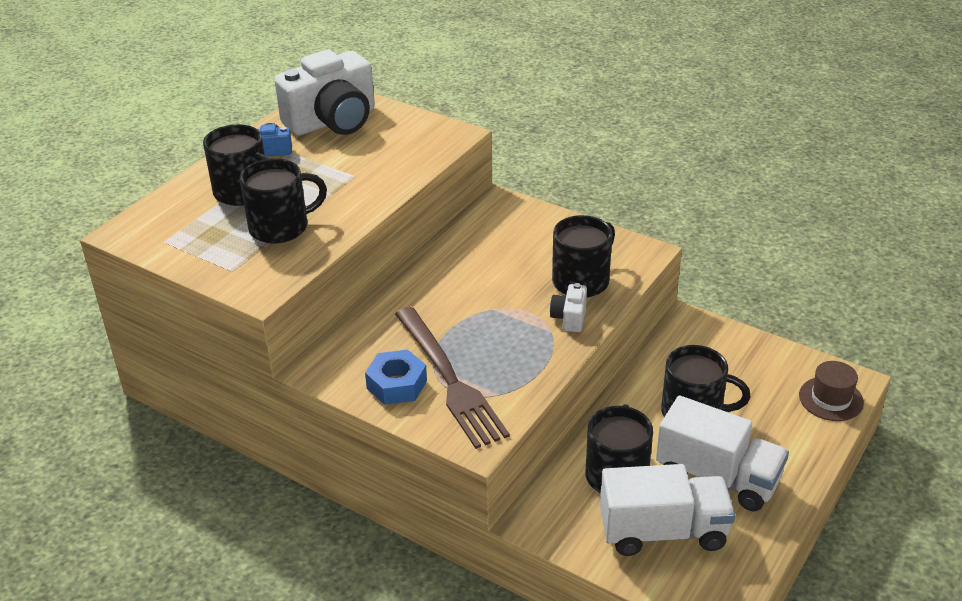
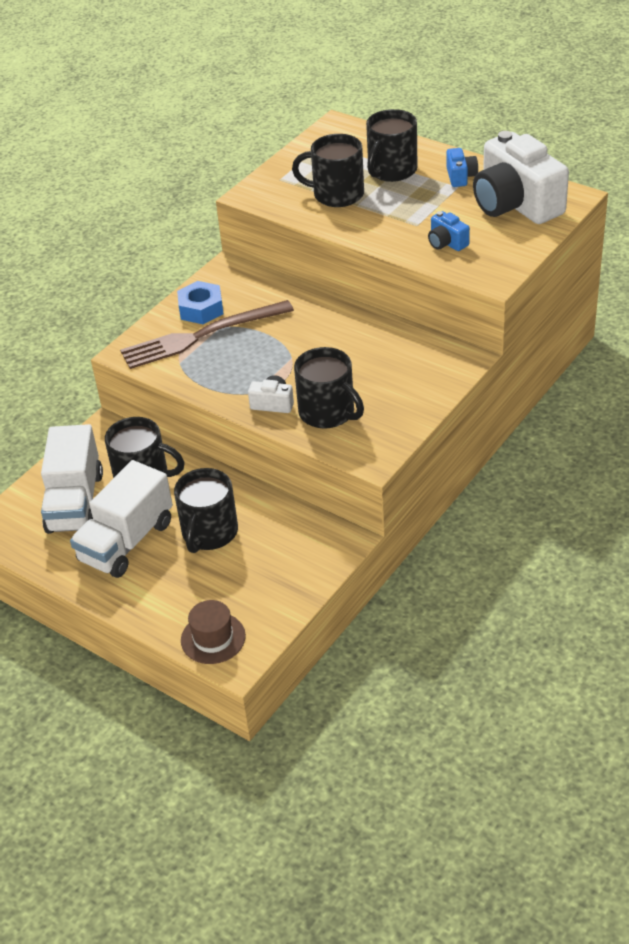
camera: 95 degrees right, 5 degrees up
(281, 227) = (336, 194): black mug -> black mug turned 120 degrees clockwise
(392, 158) = (446, 243): none -> blue camera

